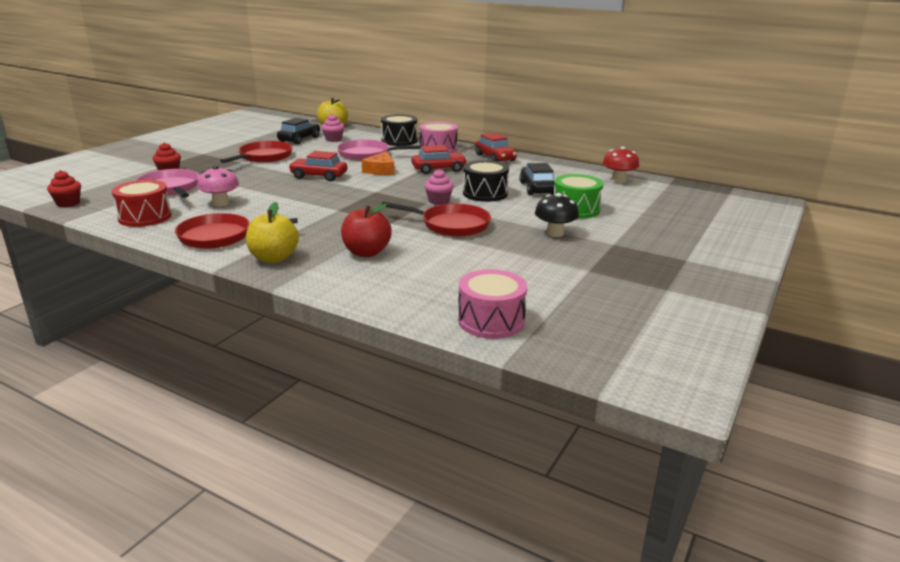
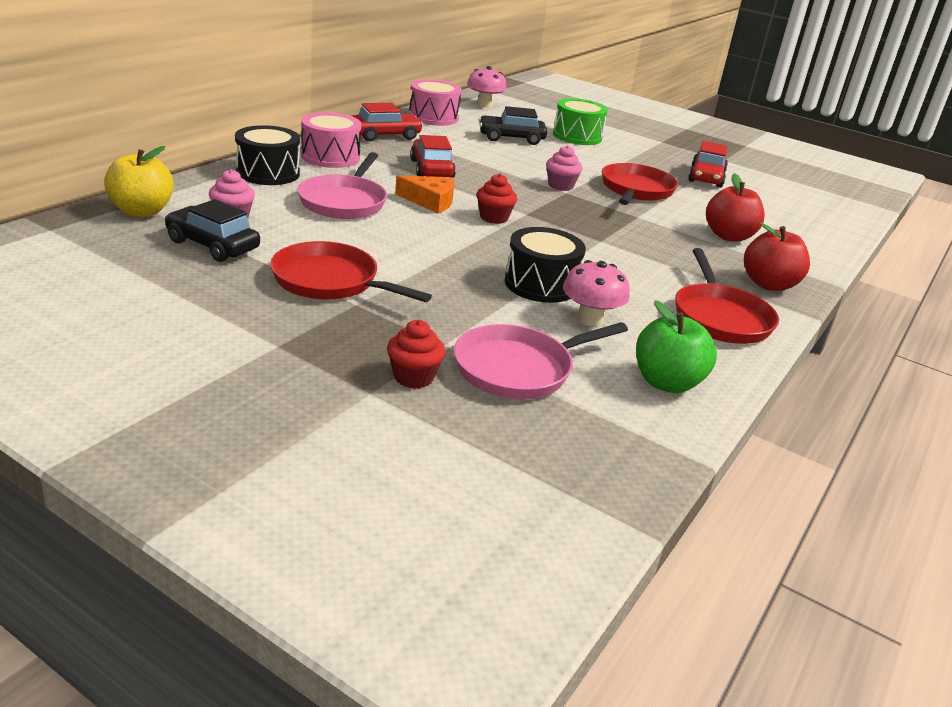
camera: 90 degrees left, 5 degrees up
(68, 203) = (618, 481): red cupcake -> red cupcake (494, 218)
(145, 217) = (666, 383): red drum -> green apple
(274, 258) = (768, 284): yellow apple -> red apple
(319, 176) = (455, 242): red car -> red car (706, 177)
(485, 193) = (531, 162): black drum -> black drum (541, 284)
(491, 321) = (838, 205): pink drum -> pink drum (433, 117)
(555, 233) = (644, 155): black mushroom -> none
(618, 180) = (484, 105): red mushroom -> pink mushroom

